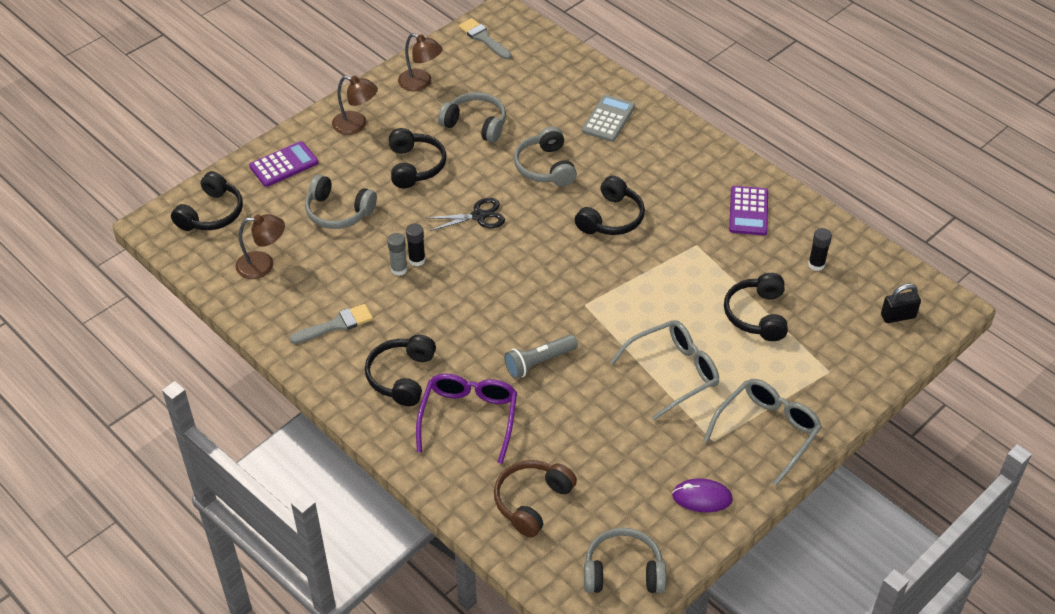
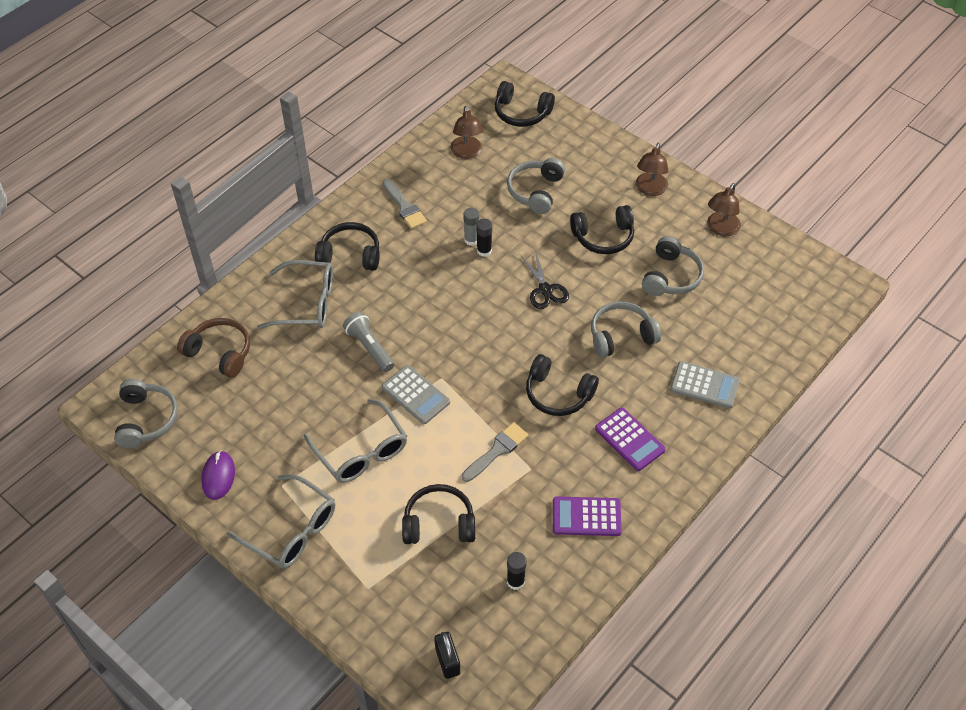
camera: 85 degrees right, 5 degrees up
(284, 165) = (588, 148): purple calculator -> purple calculator (629, 439)
(469, 418) = (307, 303): purple glasses -> grey glasses
(483, 38) = (804, 271): grey brush -> grey brush (497, 451)
(605, 326) = (415, 395): none -> grey calculator

